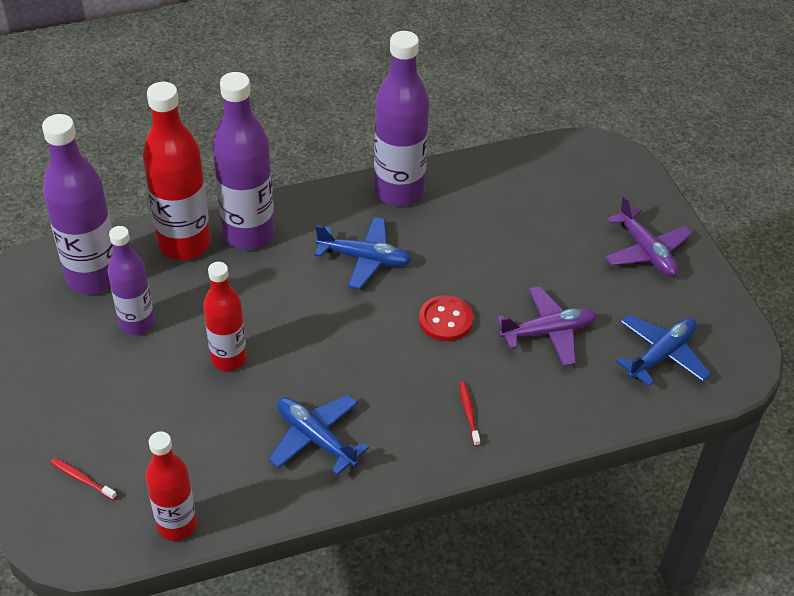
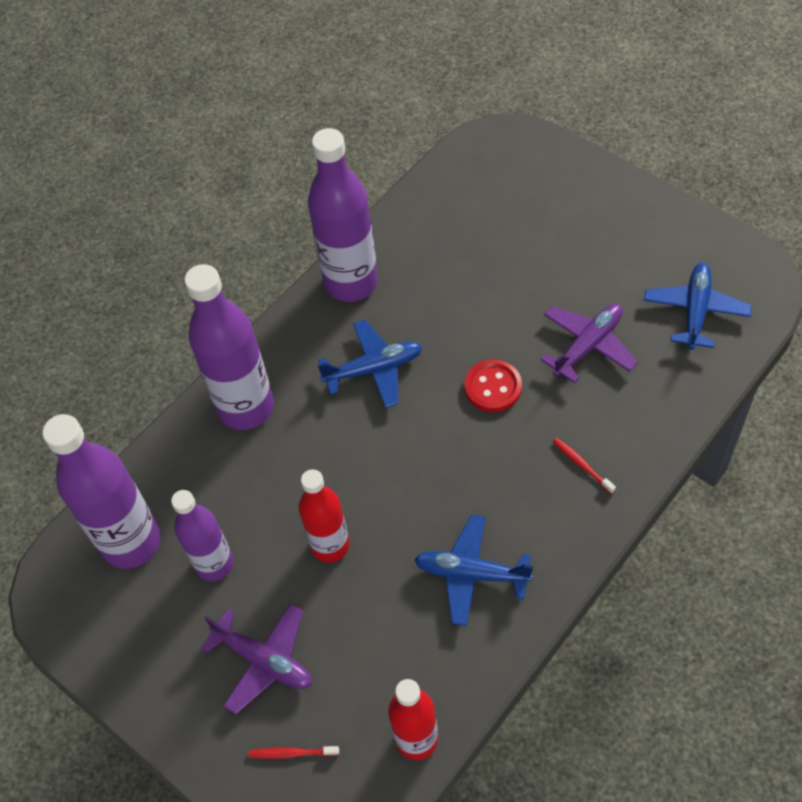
camera: 25 degrees left, 10 degrees up
(184, 244) = (192, 454): red bottle -> none
(645, 251) = (608, 218): purple plane -> purple plane (264, 661)

